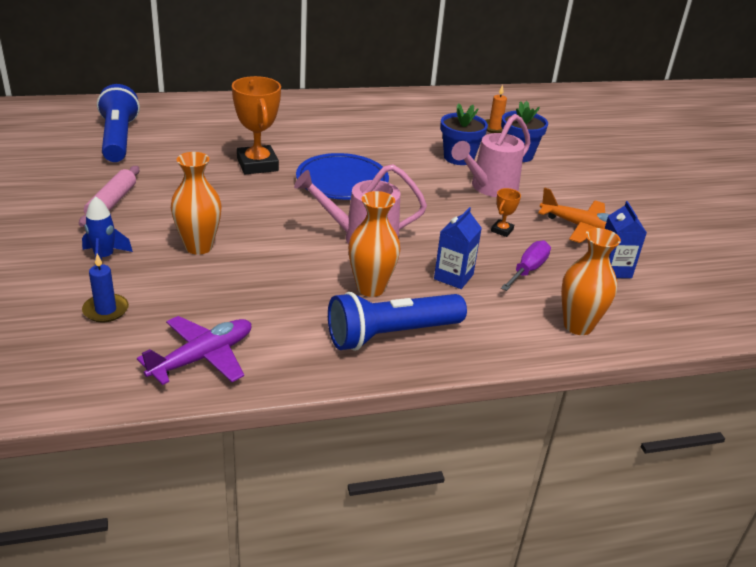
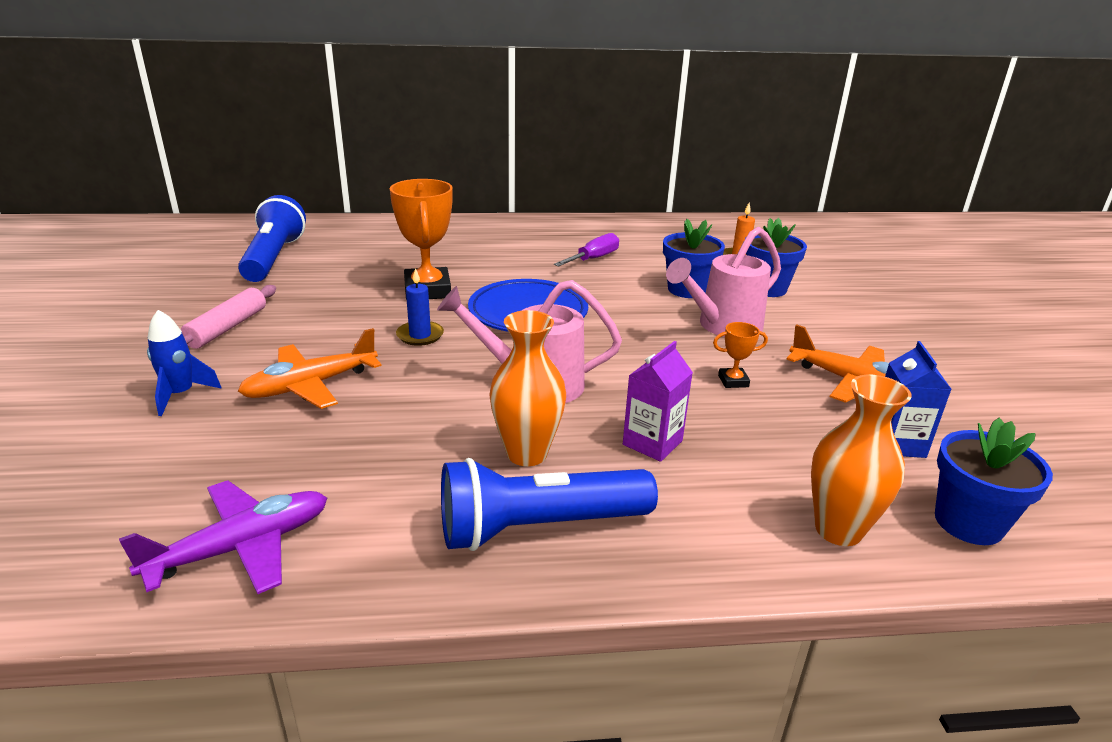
camera: 10 degrees right, 5 degrees down
(106, 310) = (142, 466): blue candle -> blue candle (420, 335)
(198, 247) = (310, 386): orange vase -> orange plane
(453, 277) = (652, 443): blue carton -> purple carton
(502, 230) = (733, 381): orange trophy -> orange trophy turned 45 degrees clockwise
(528, 270) = (765, 438): purple screwdriver -> purple screwdriver (594, 258)
(656, 317) = (968, 522): none -> blue flower pot

